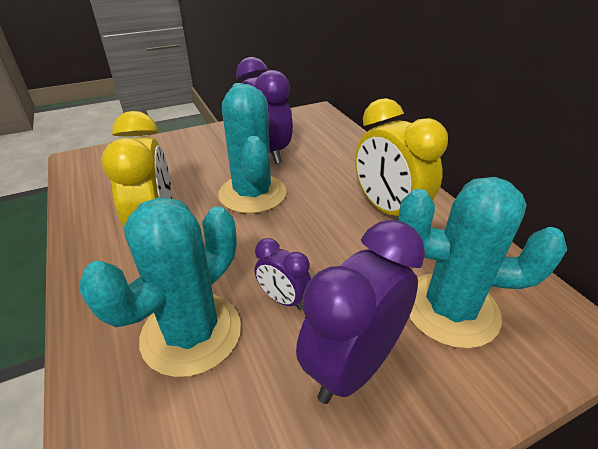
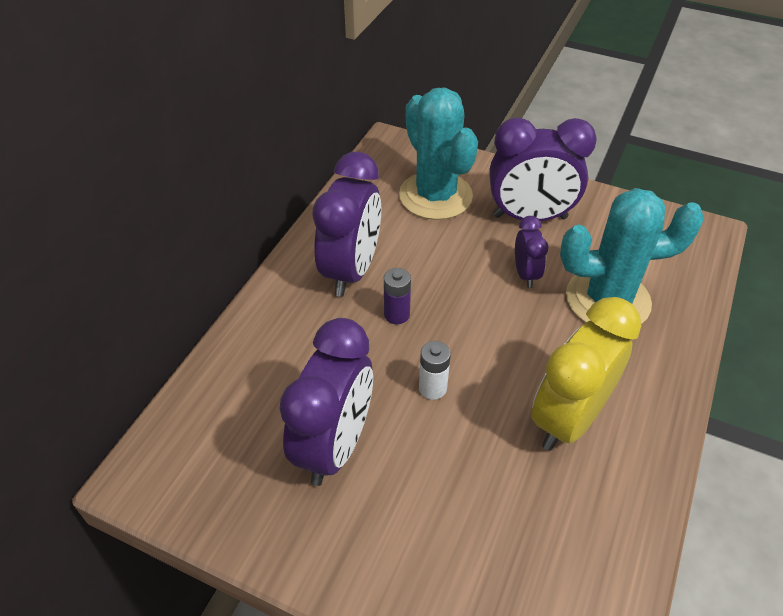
camera: 130 degrees left, 10 degrees up
(252, 194) = (432, 388): turquoise cactus -> white battery
(323, 209) = (397, 314): none -> purple battery
(388, 210) = (351, 270): yellow clock -> purple clock

